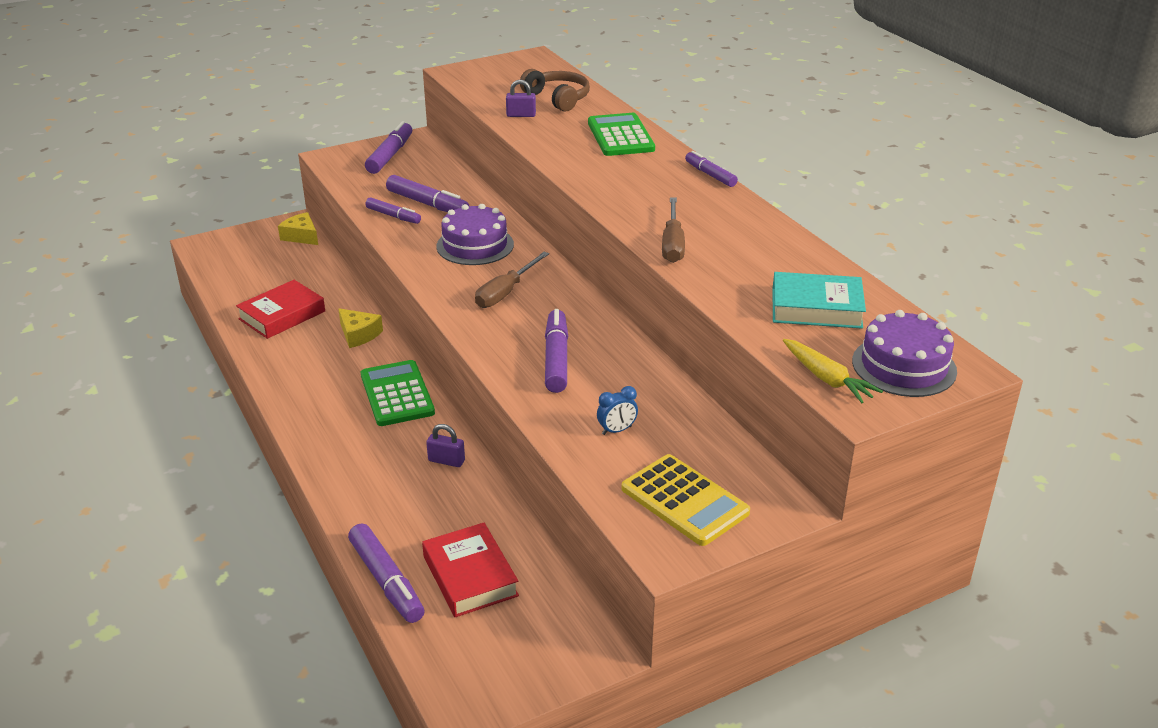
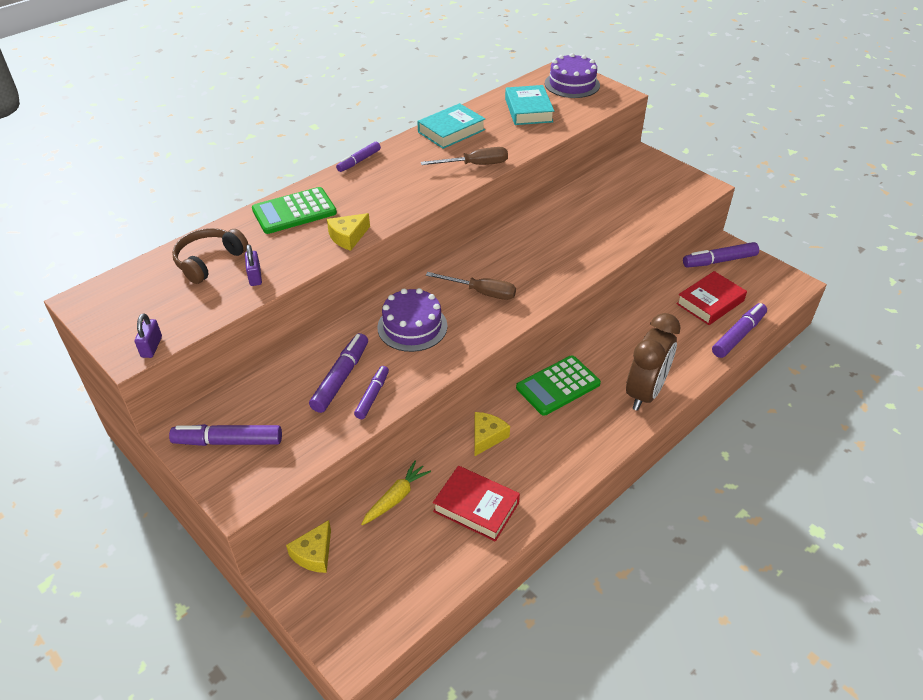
camera: 105 degrees left, 10 degrees up
(343, 457) = (645, 393): none -> brown clock
(446, 461) = (618, 338): purple padlock -> purple padlock (151, 347)
(556, 359) = (556, 251): purple marker -> purple marker (719, 261)
(559, 158) = (348, 237): none -> yellow cheese
(617, 430) = (616, 215): blue clock -> none
(684, 500) = (661, 185): yellow calculator -> none
(767, 239) = (451, 131): none -> turquoise book
(827, 379) = (599, 103): yellow carrot -> yellow carrot (396, 498)

